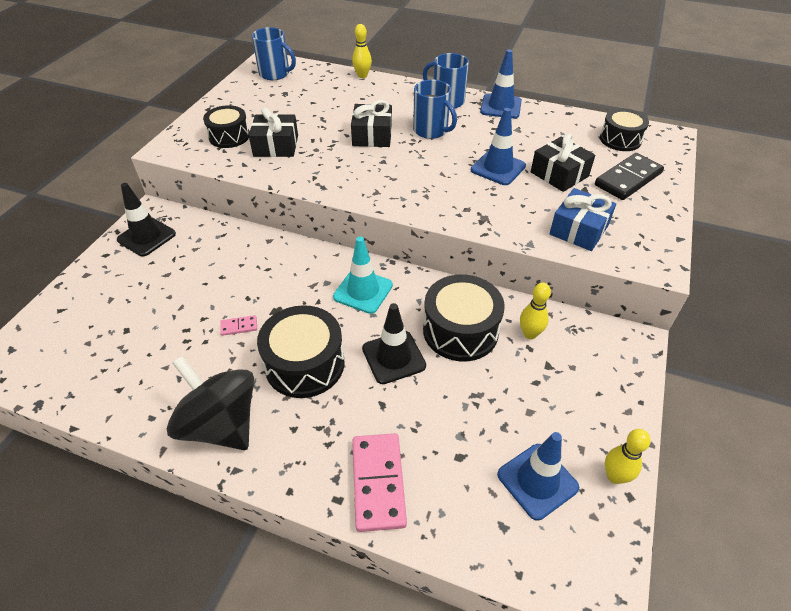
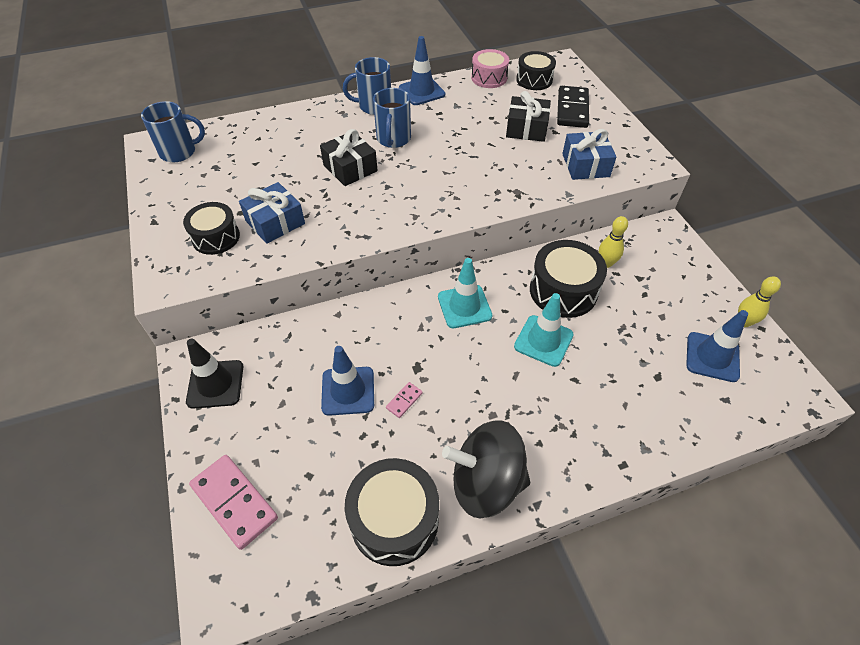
camera: 40 degrees left, 5 degrees up
(276, 146) = (275, 222): black gift -> blue gift
(305, 364) = (490, 391): black drum -> black drum (394, 519)
(362, 75) = (270, 115): yellow bowling pin -> none
(378, 482) = (633, 433): pink domino -> pink domino (234, 502)
(393, 357) = (543, 341): black traffic cone -> turquoise traffic cone
(431, 131) = (393, 139): blue mug -> blue mug turned 90 degrees clockwise
(498, 168) = (480, 146): blue traffic cone -> blue traffic cone (348, 391)
(576, 120) = (489, 78): none -> pink drum

